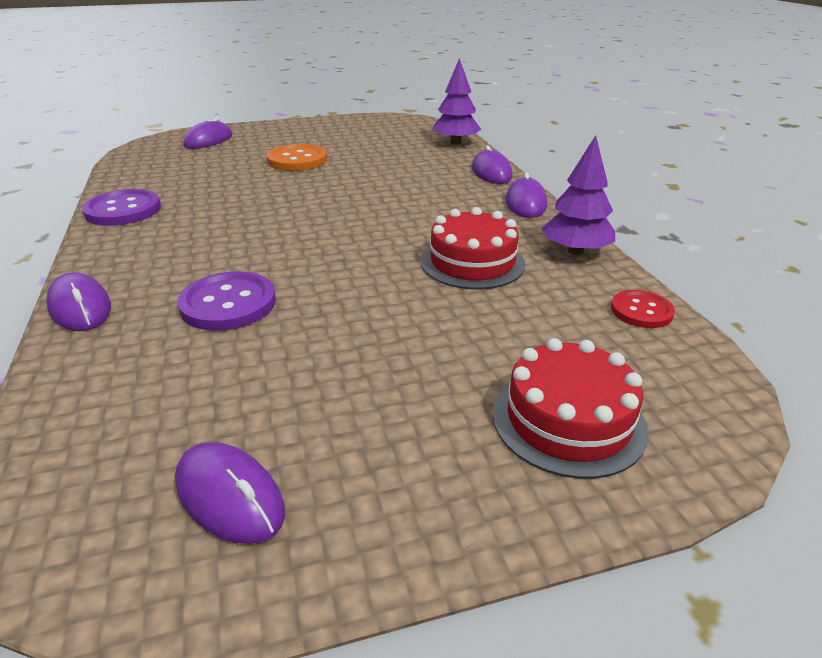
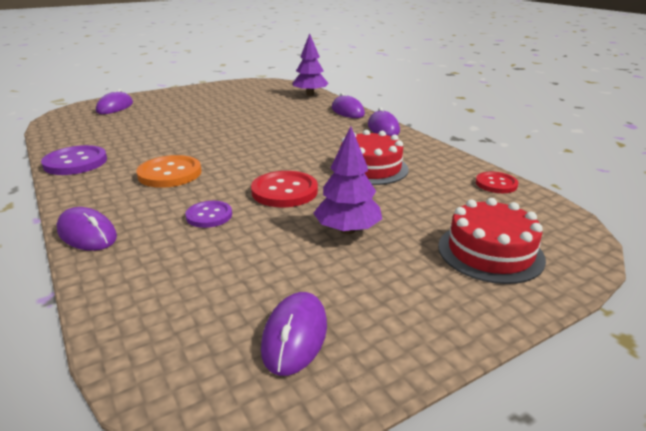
camera: 15 degrees left, 5 degrees down
(228, 304) = (209, 216): purple button -> purple button, size x0.62
(229, 496) = (295, 336): purple mouse -> purple mouse turned 75 degrees clockwise
(297, 160) = (198, 115): orange button -> orange button (170, 173)
(340, 282) = (284, 191): none -> red button
(575, 251) = (434, 154): purple tree -> purple tree (347, 230)

